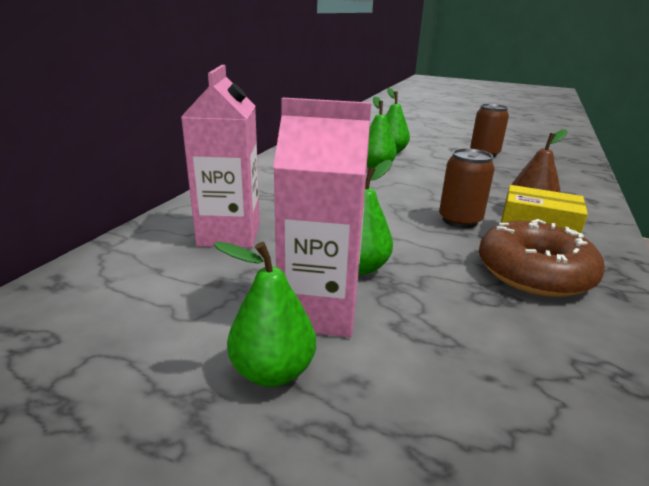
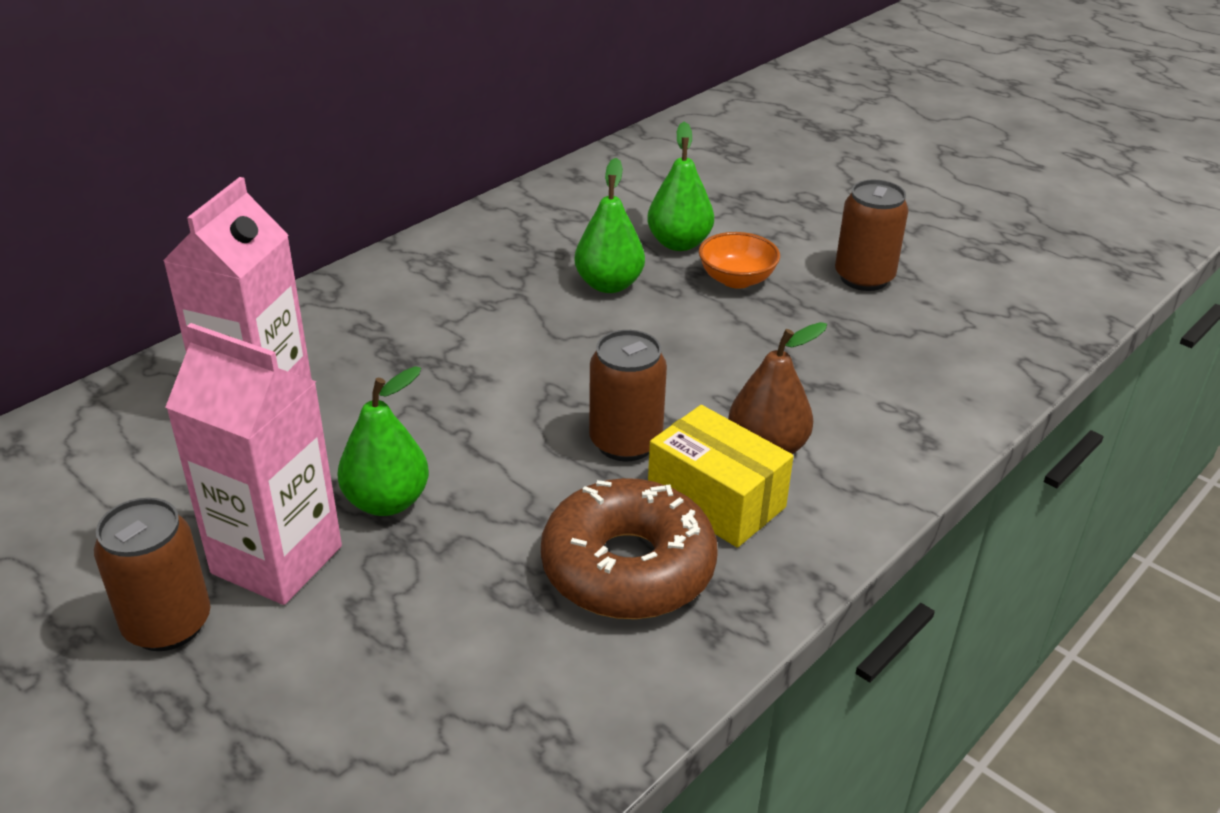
camera: 20 degrees right, 10 degrees up
(272, 371) = (168, 624): green pear -> brown can
(432, 160) = (736, 279): none -> orange bowl

